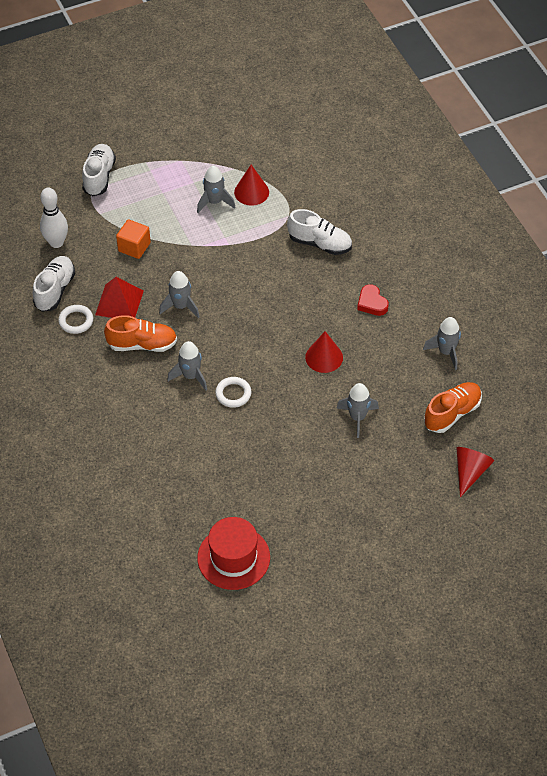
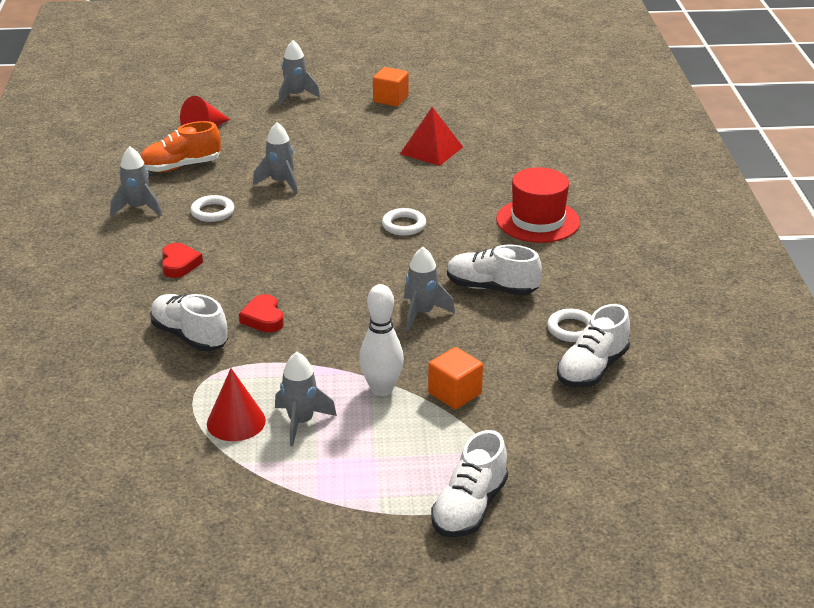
camera: 160 degrees left, 20 degrees down
(56, 242) = (573, 427): white bowling pin -> white bowling pin (381, 389)
(119, 302) = (504, 335): red pyramid -> red pyramid (431, 150)
(142, 344) = (491, 288): orange shoe -> white shoe
(190, 376) = (445, 249): grey rocket -> grey rocket (295, 96)
(233, 557) = (472, 126): red hat -> red hat (538, 221)
(283, 271) = (263, 318): none -> red heart
(324, 357) = (277, 232): red cone -> none
(331, 582) = (390, 99): none -> orange cube
(387, 365) = (212, 212): none -> white ring

